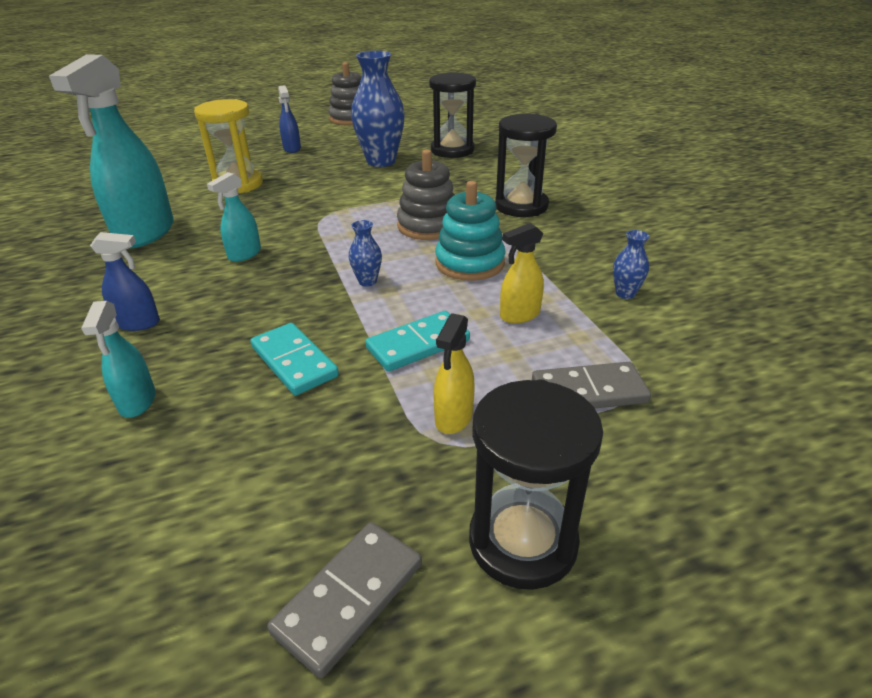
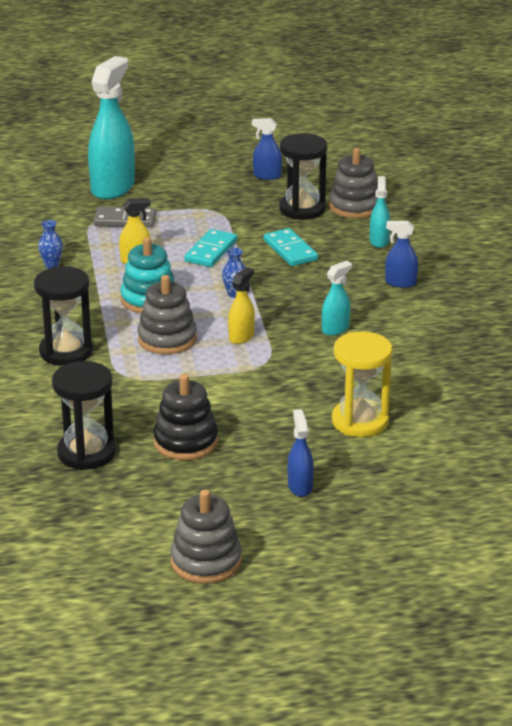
camera: 170 degrees left, 5 degrees down
(145, 233) = (435, 362): turquoise spray bottle -> turquoise spray bottle (113, 187)
(152, 498) = (354, 206): none -> grey stacking toy
(349, 598) = (267, 176): grey domino -> blue spray bottle
(381, 161) = (185, 442): blue vase -> black stacking toy
(418, 344) = (211, 251): turquoise domino -> turquoise domino turned 45 degrees counterclockwise
(453, 417) = (204, 218): yellow spray bottle -> yellow spray bottle (241, 336)
(522, 541) = (193, 181): black hourglass -> black hourglass (302, 209)

